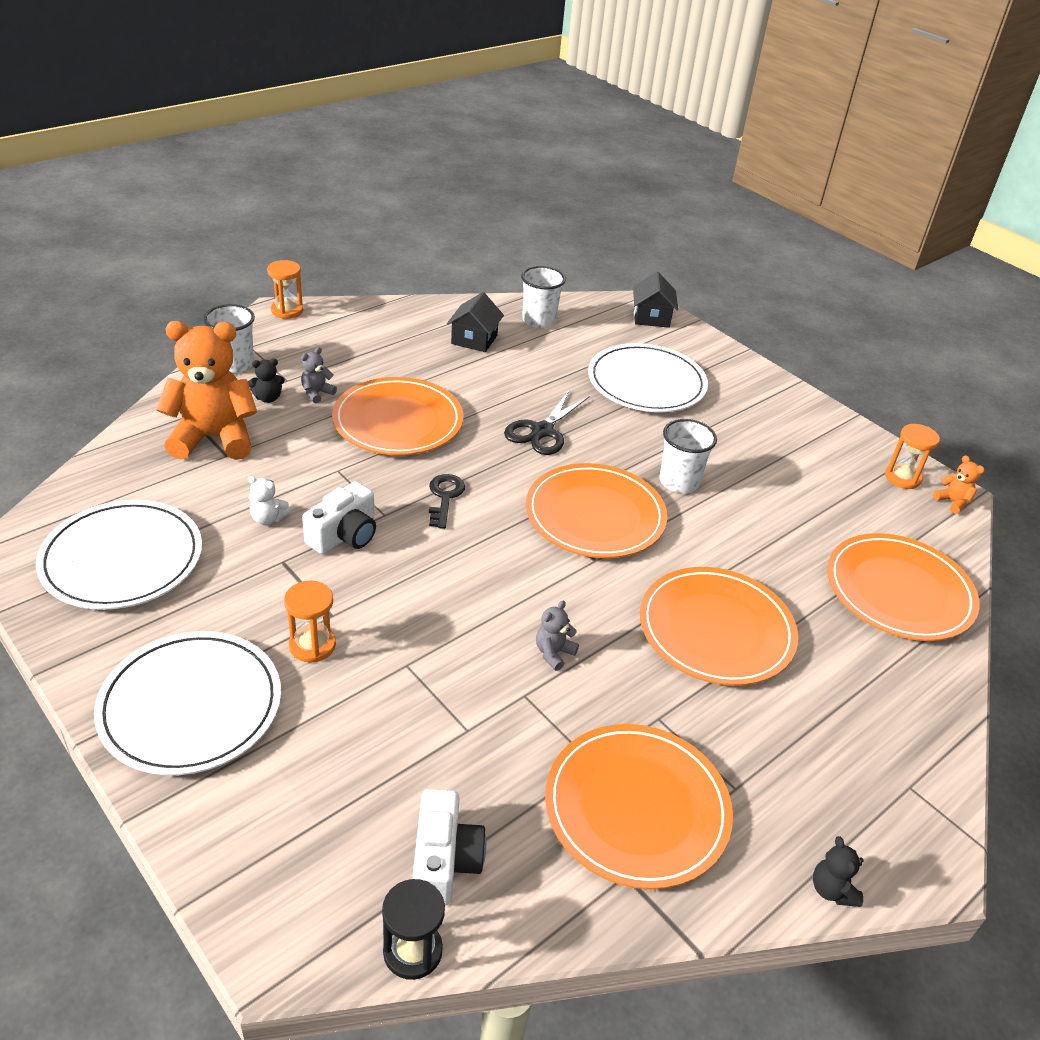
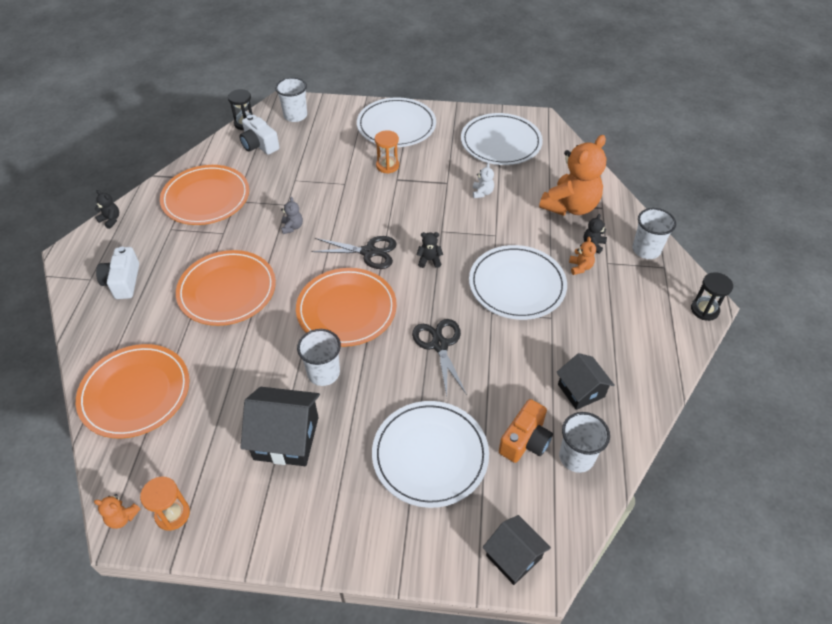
camera: 140 degrees right, 10 degrees up
(268, 518) = (482, 193): white teddy bear -> white teddy bear turned 120 degrees clockwise
(287, 310) = (704, 310): orange hourglass -> black hourglass
(303, 884) = (295, 116): none -> white cup
(317, 393) = (580, 267): grey teddy bear -> orange teddy bear
(344, 535) = (442, 209): white camera -> white camera (123, 281)
(398, 421) = (517, 285): orange plate -> white plate
(445, 497) = (429, 260): black key -> black teddy bear
(497, 552) = (369, 252): none -> black scissors
(562, 346) = (525, 440): none -> orange camera
(760, 462) = (286, 438): none -> black house

